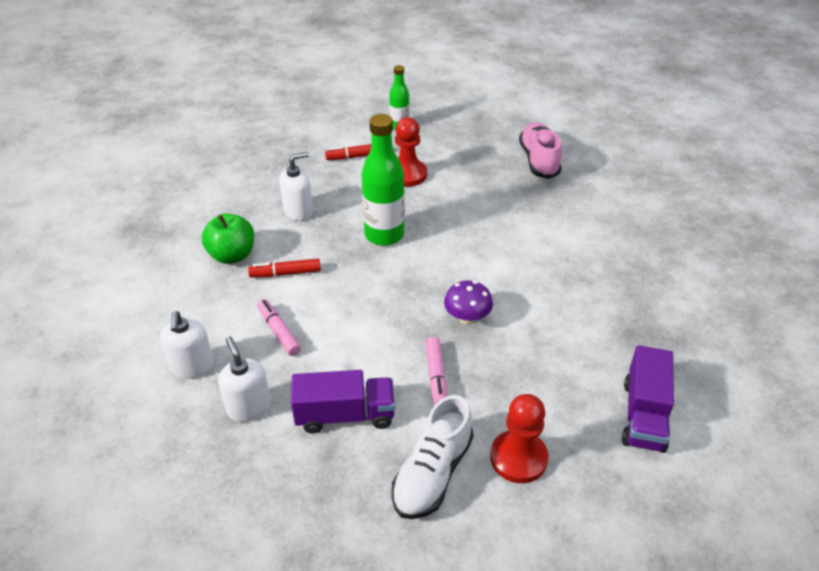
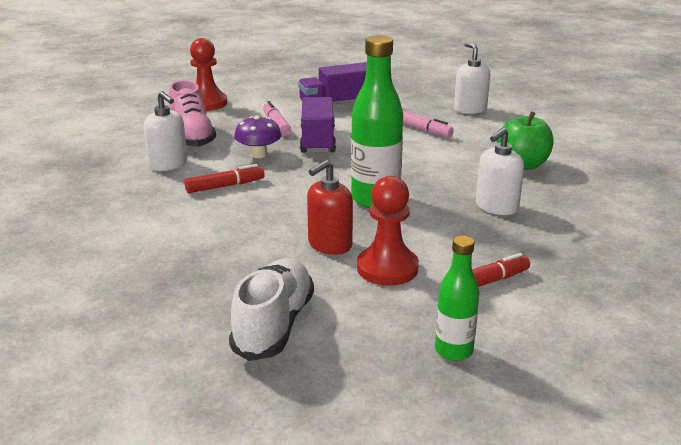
camera: 165 degrees right, 15 degrees down
(248, 407) = (408, 100): white soap dispenser -> white soap dispenser (168, 164)
(285, 273) = (454, 160): red marker -> red marker (225, 186)
(432, 473) = (265, 94): white shoe -> white shoe (274, 325)
(436, 198) = (329, 245): none -> red soap dispenser
(538, 160) = (177, 323): pink shoe -> pink shoe (192, 136)
(643, 415) = (107, 126): purple truck -> purple truck (317, 141)

